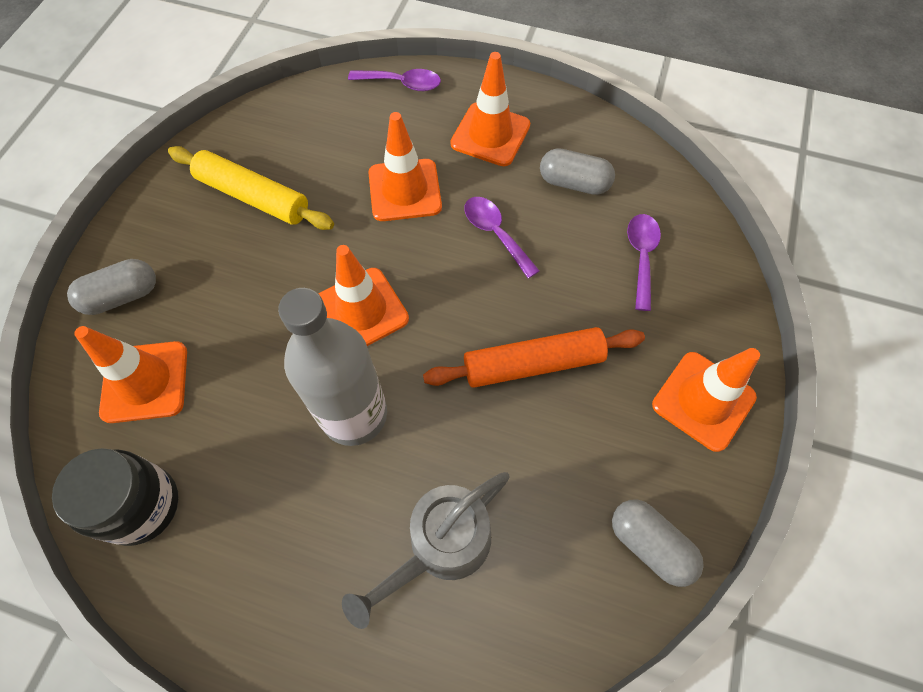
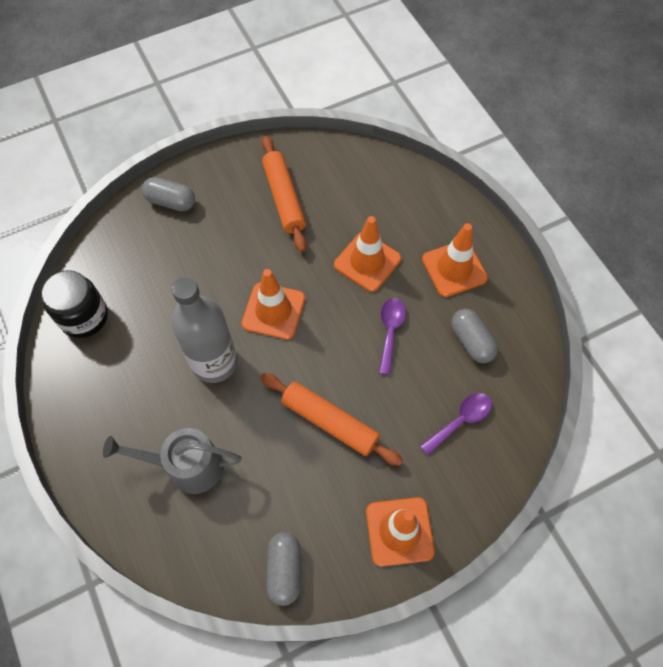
camera: 45 degrees right, 0 degrees up
(145, 382) = (140, 257): orange traffic cone -> none
(253, 197) = (284, 198): yellow rolling pin -> orange rolling pin
(402, 84) = (436, 193): purple spoon -> none

